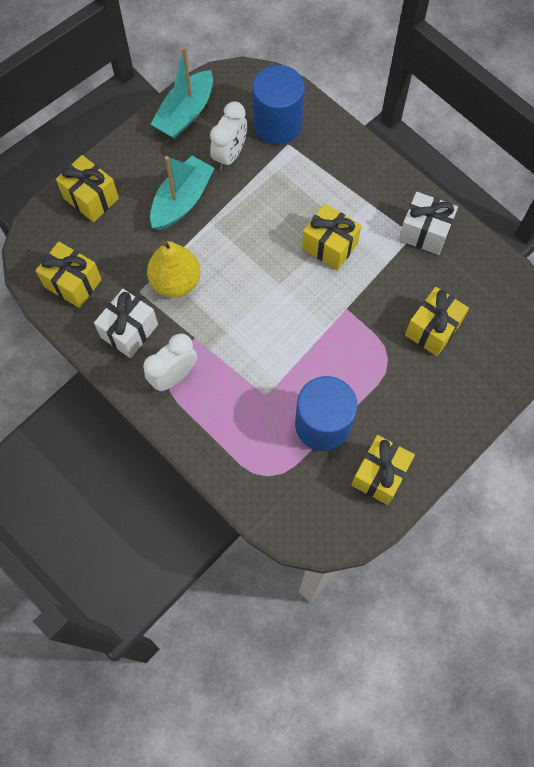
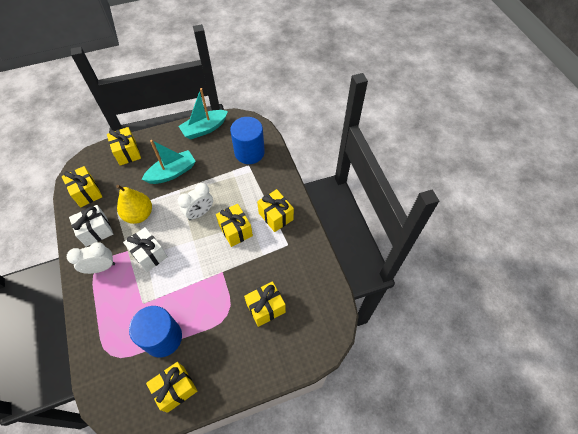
camera: 25 degrees right, 10 degrees down
(230, 155) = (213, 158): white clock -> white clock (200, 213)
(373, 203) = (276, 216): none -> yellow gift
(424, 232) = (296, 246): white gift -> white gift (149, 254)

